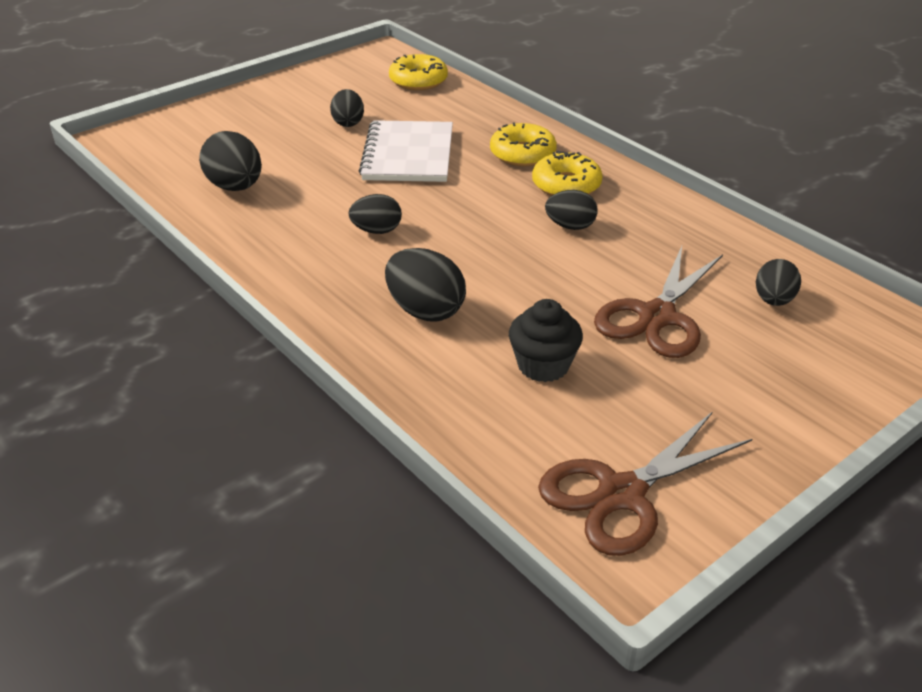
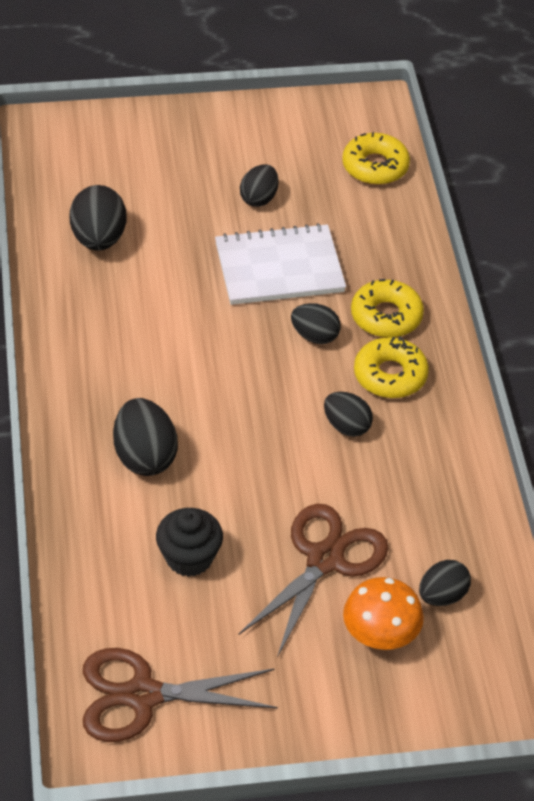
camera: 30 degrees right, 10 degrees up
(377, 231) = (176, 349): black egg -> black egg (315, 336)
(408, 155) = (279, 268): white notebook -> white notebook turned 45 degrees clockwise
(657, 316) = (325, 559): brown scissors -> brown scissors turned 150 degrees clockwise
(761, 347) = (380, 633): none -> orange mushroom

